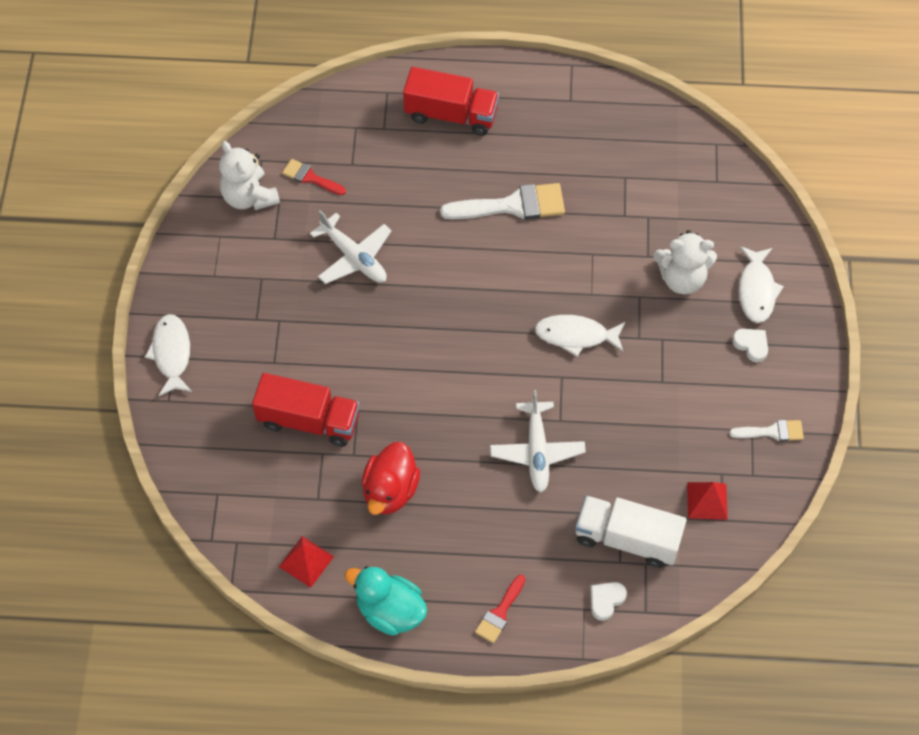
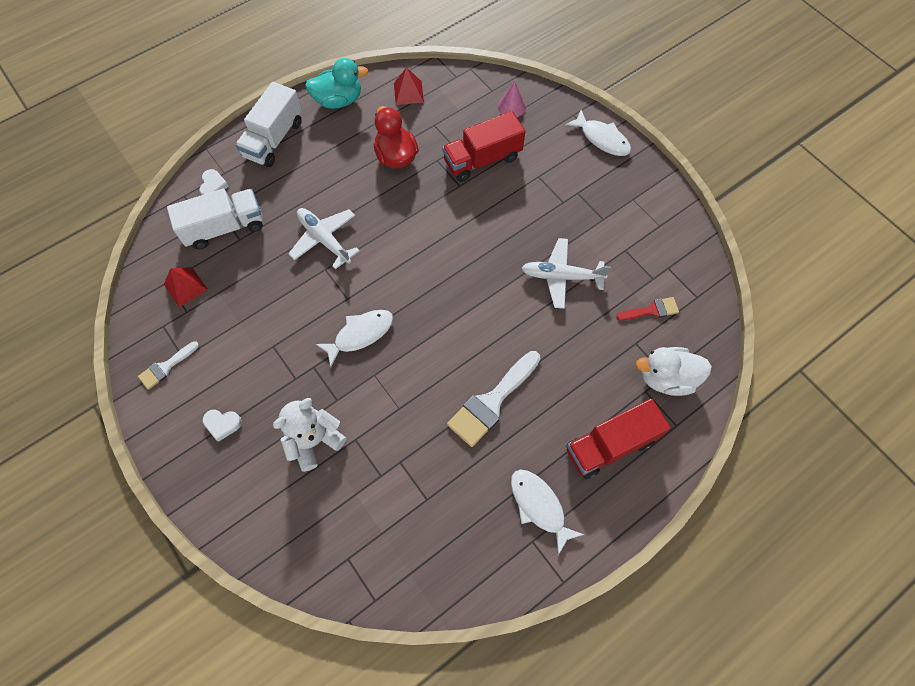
camera: 140 degrees right, 5 degrees up
(218, 458) = (511, 106): none -> pink cone
(249, 197) = (673, 265): white teddy bear -> none
(357, 125) = (666, 378): none -> white duck
(500, 613) = (274, 139): red brush -> white truck
(756, 290) = (247, 476): white fish -> white fish (539, 506)

